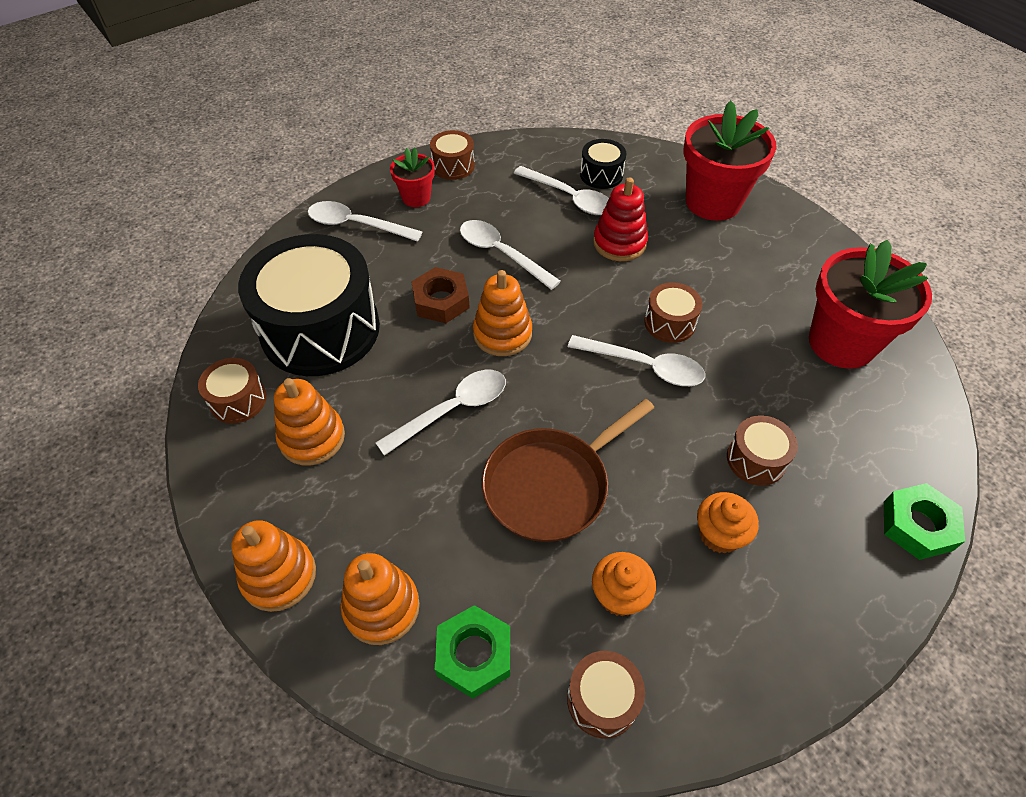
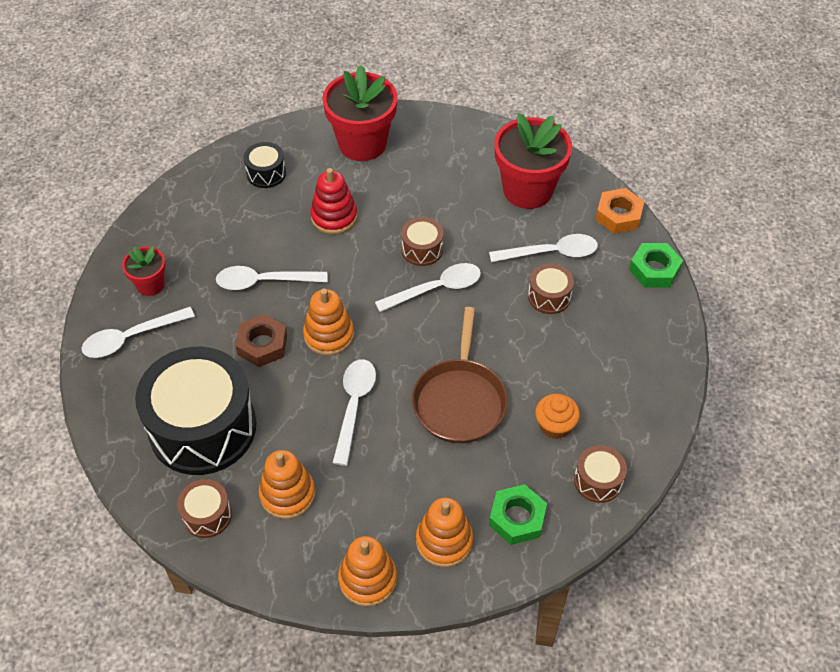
camera: 45 degrees left, 0 degrees up
(453, 166) = (148, 240): brown drum -> none
(569, 198) = (264, 206): white spoon -> white spoon (551, 253)
(719, 534) = (570, 353): orange cupcake -> none
(928, 437) = (618, 215): none -> orange nut

